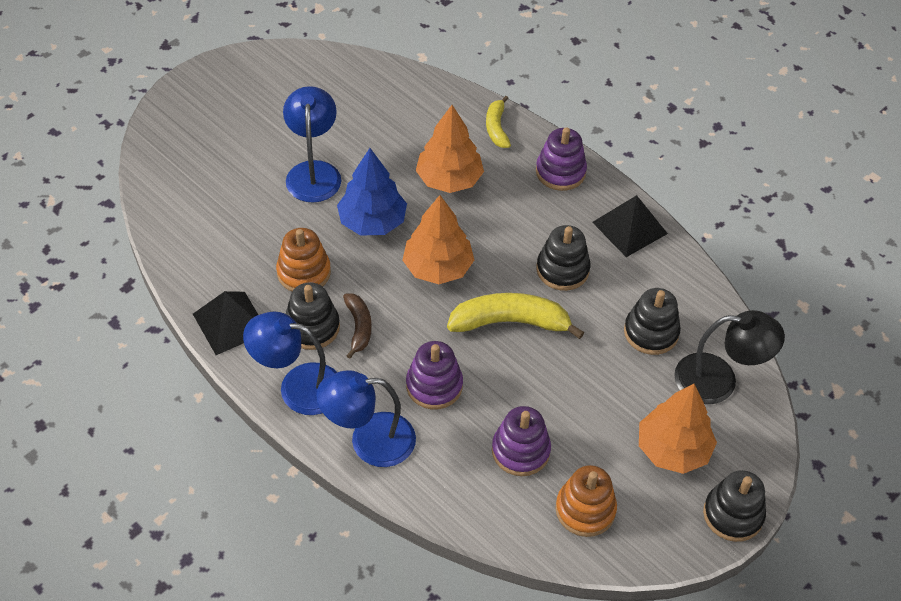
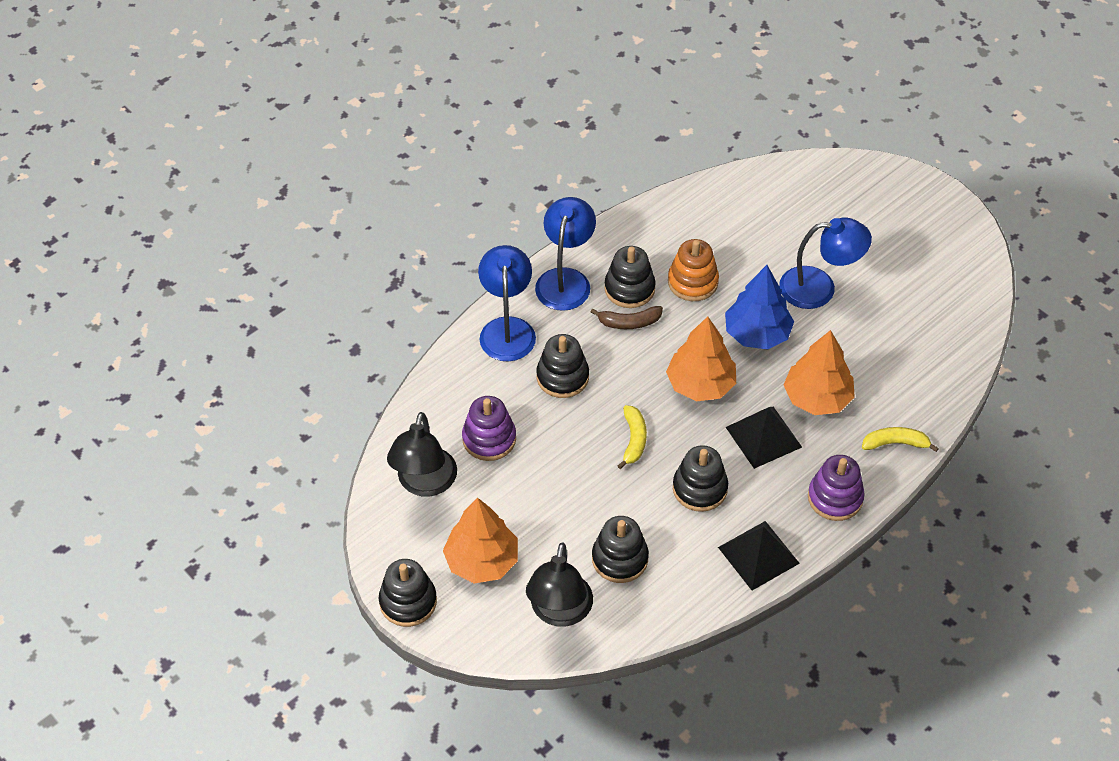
camera: 95 degrees right, 0 degrees up
(230, 322) = (635, 232): black pyramid -> black pyramid (763, 437)
(434, 385) = (562, 377): purple stacking toy -> black stacking toy
(510, 322) = (634, 440): yellow banana -> yellow banana, size x0.57
(585, 510) = (424, 483): orange stacking toy -> black lamp

